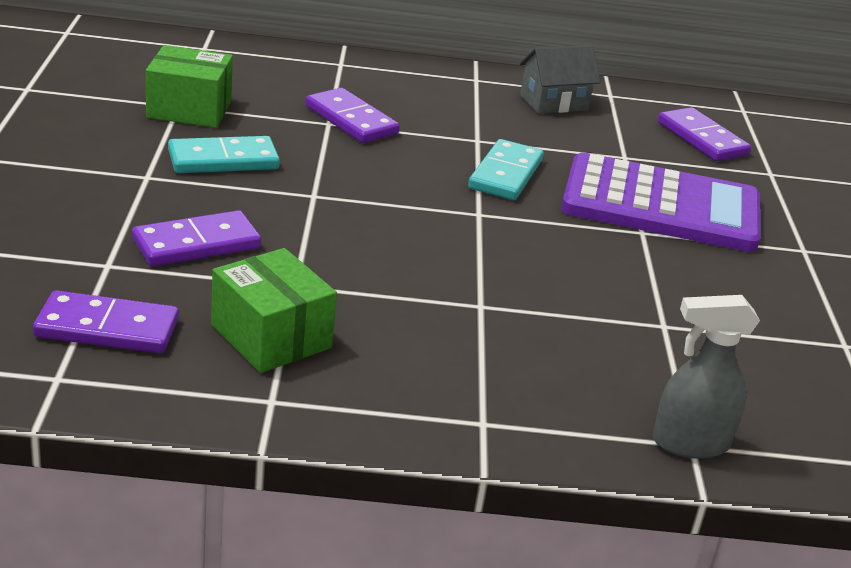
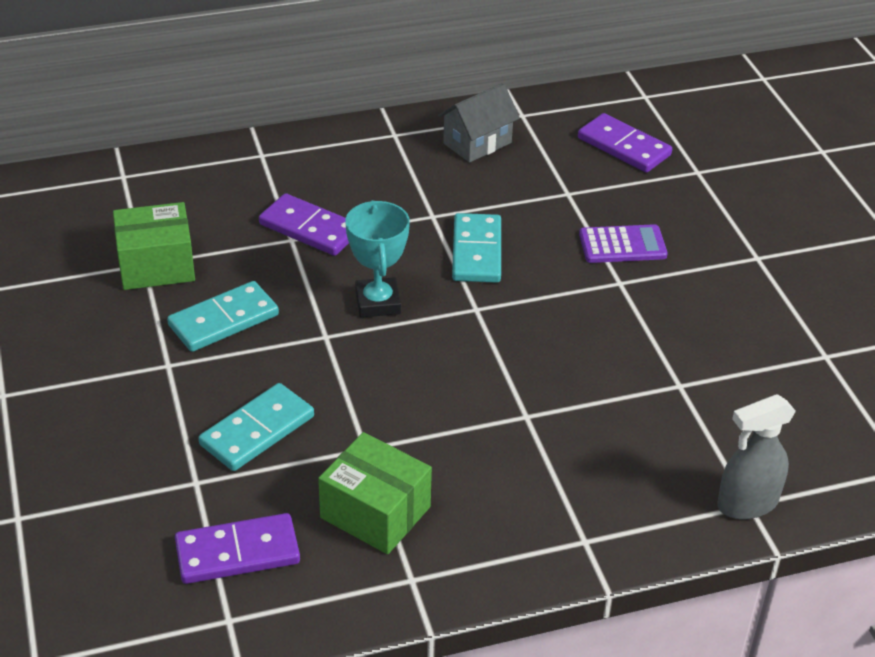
camera: 15 degrees left, 10 degrees up
(196, 244) = (257, 430): purple domino -> turquoise domino
(382, 185) = (377, 302): none -> turquoise trophy
(661, 206) = (622, 245): purple calculator -> purple calculator, size x0.46

